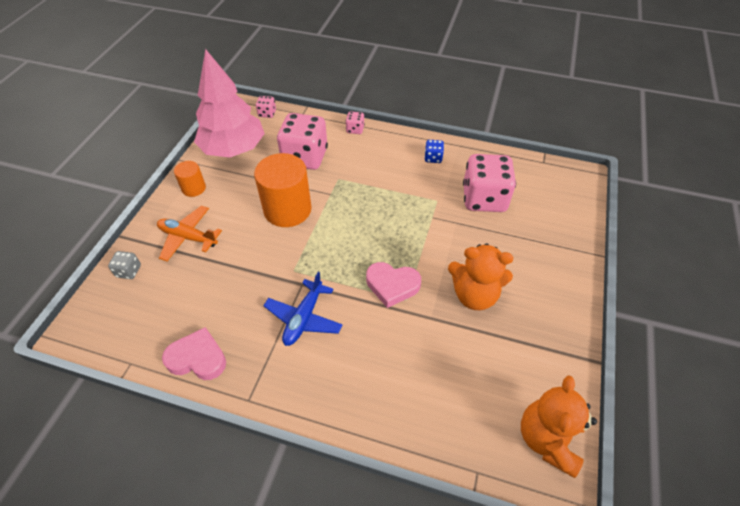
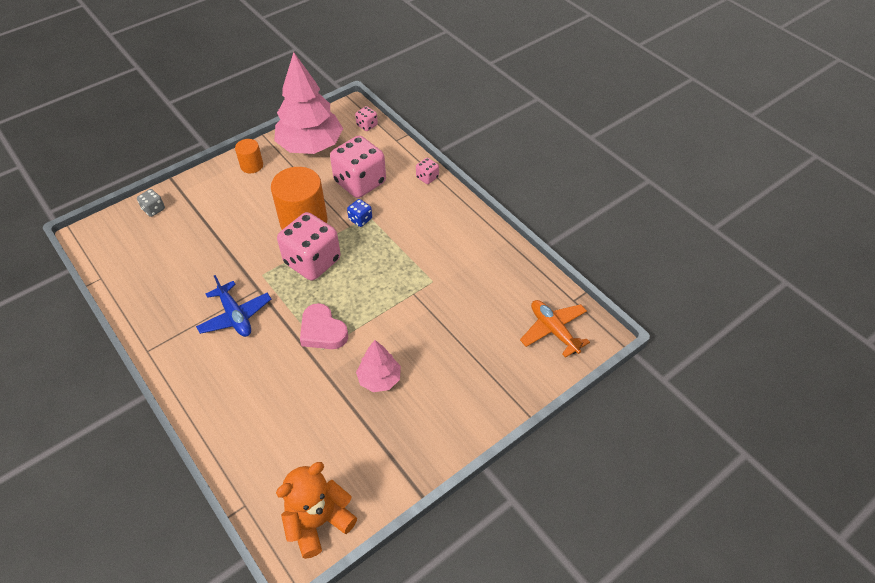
camera: 35 degrees right, 0 degrees up
(188, 237) = (213, 205): orange plane -> orange plane (553, 331)
(198, 358) = (142, 301): pink heart -> none
(304, 318) = (235, 316): blue plane -> blue plane turned 90 degrees counterclockwise
(433, 158) = (470, 240): blue dice -> blue dice (360, 219)
(474, 295) = (379, 379): orange teddy bear -> pink tree
(484, 199) = (476, 303): pink dice -> pink dice (312, 261)

